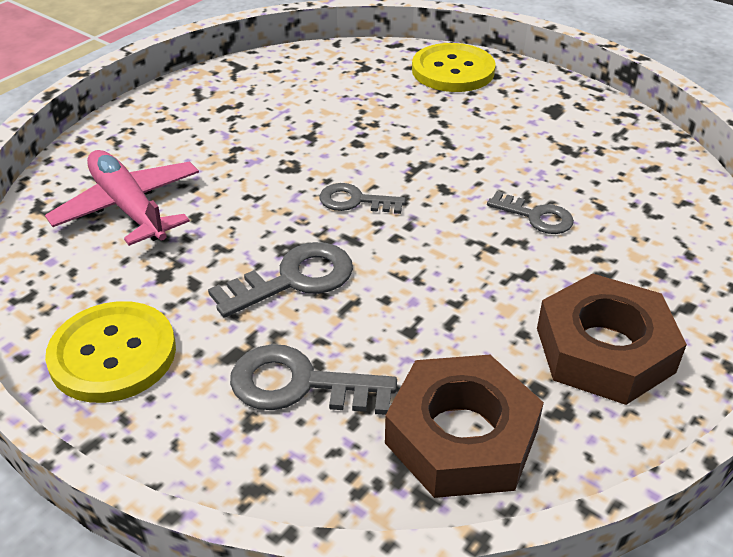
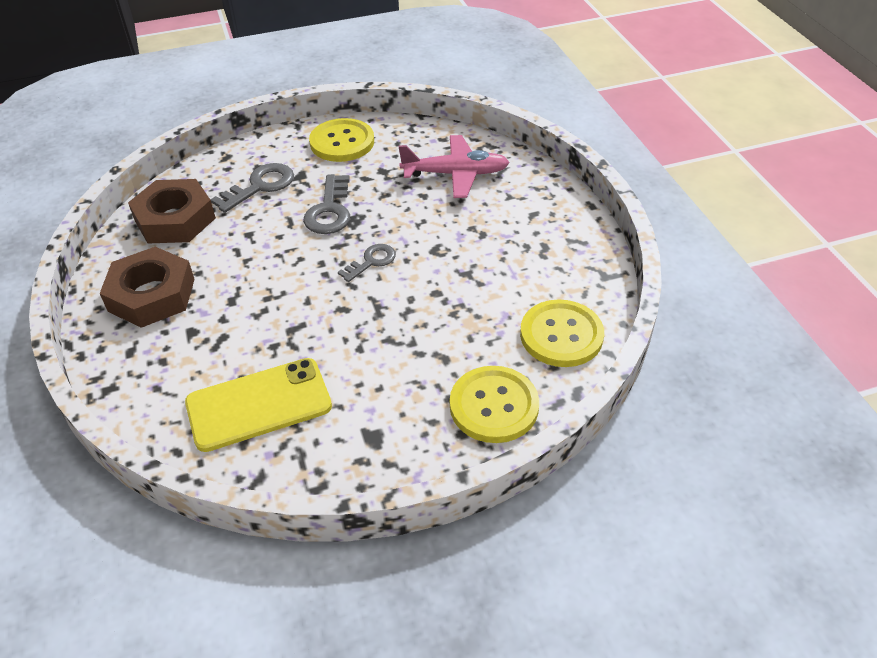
camera: 125 degrees right, 5 degrees up
(340, 66) = (561, 335): none -> yellow button
(536, 216) = (269, 335): grey key -> none
(611, 179) = (259, 405): none -> yellow phone

